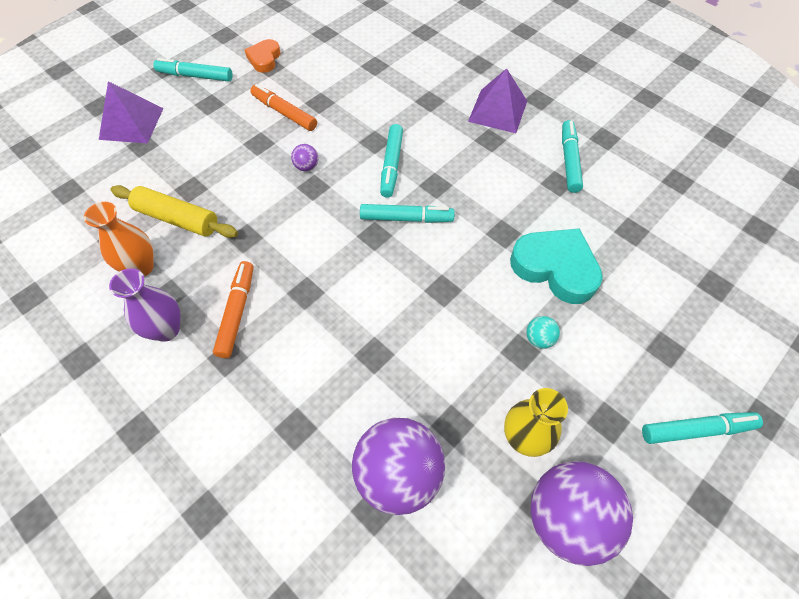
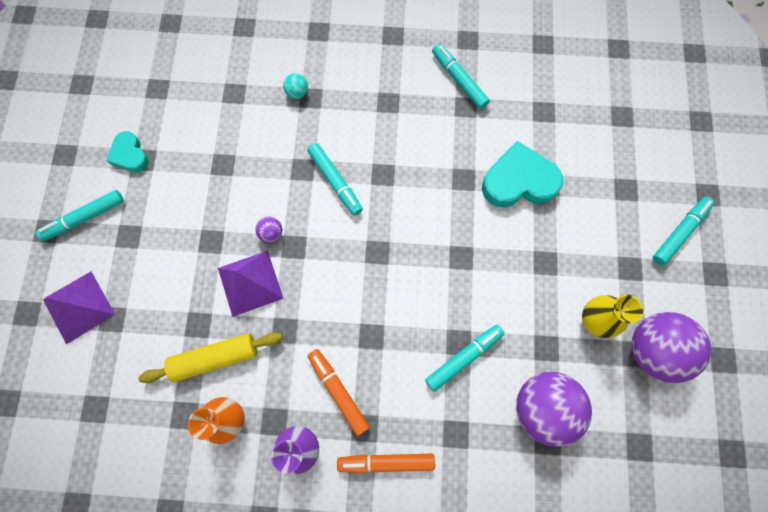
camera: 40 degrees left, 15 degrees up
(264, 59) = (130, 155): orange heart -> turquoise heart
(284, 113) = (203, 197): orange marker -> orange marker (386, 462)
(406, 218) = (387, 220): turquoise marker -> turquoise marker (463, 358)
(497, 111) = (371, 70): purple pyramid -> purple pyramid (250, 283)
(539, 339) = (549, 244): turquoise ball -> turquoise ball (297, 92)

